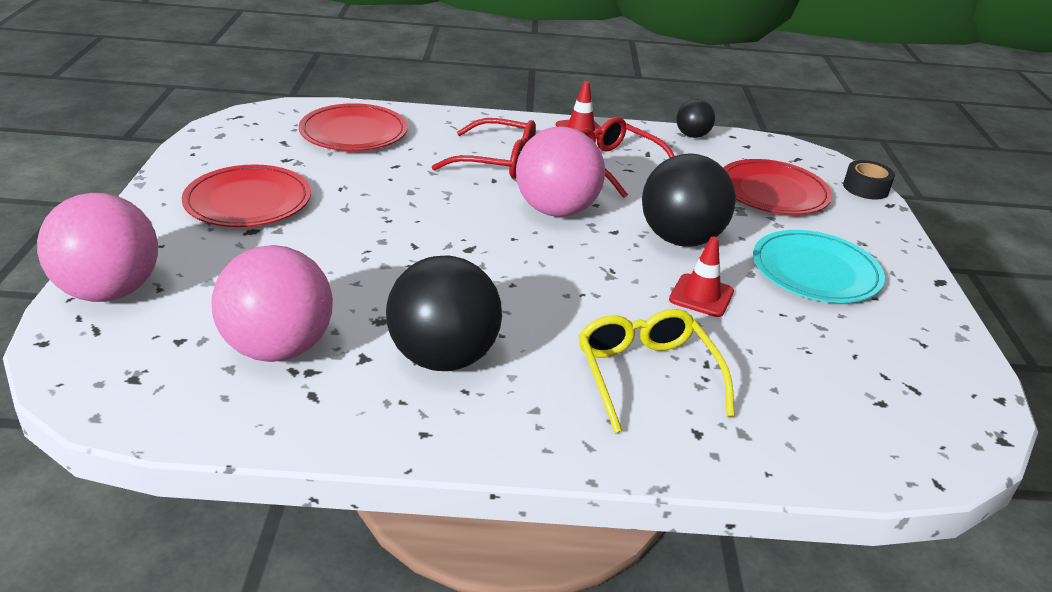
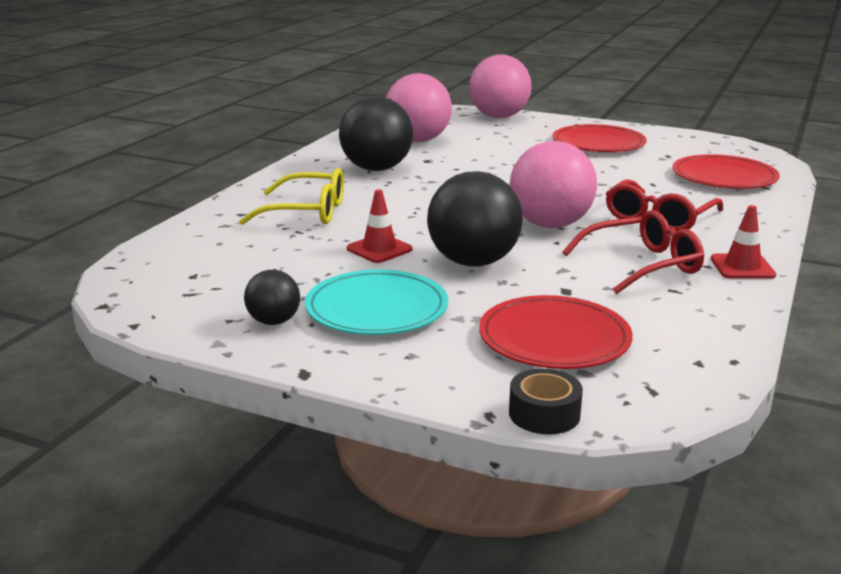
camera: 115 degrees right, 10 degrees down
(692, 136) = (732, 330): black ball -> black ball (274, 321)

